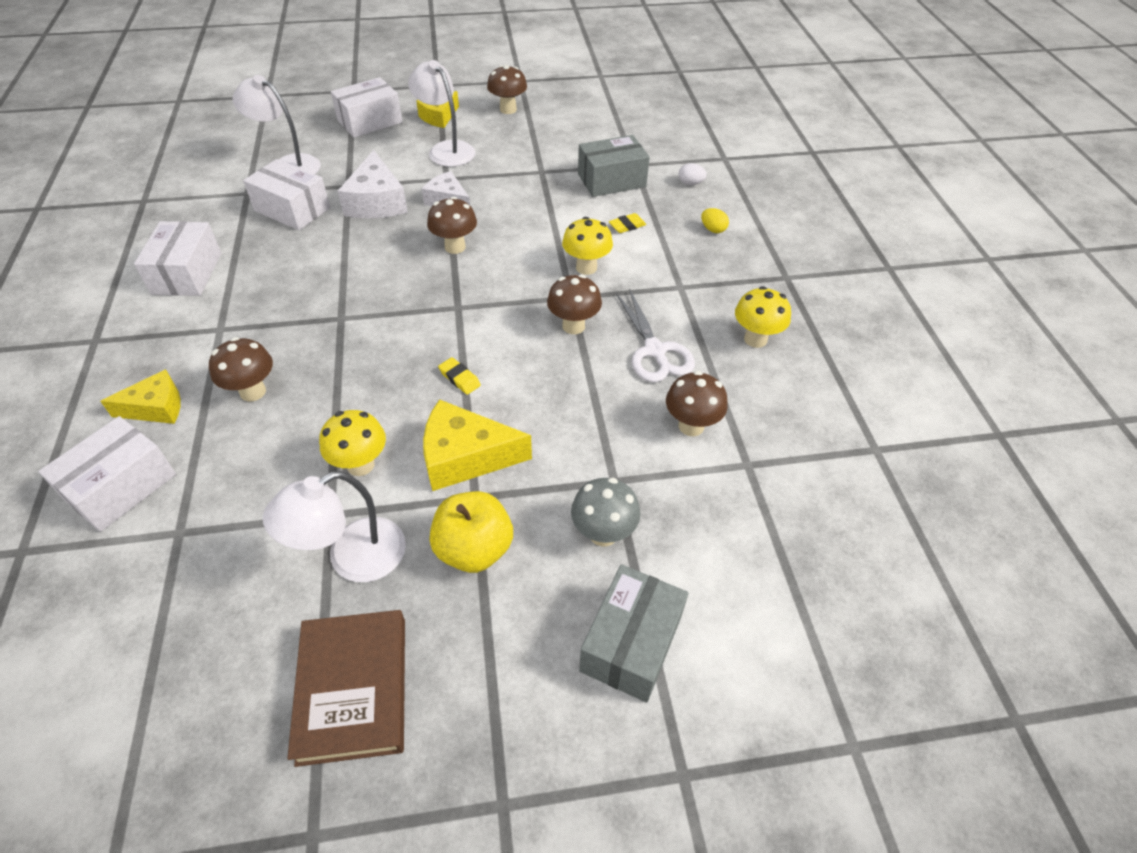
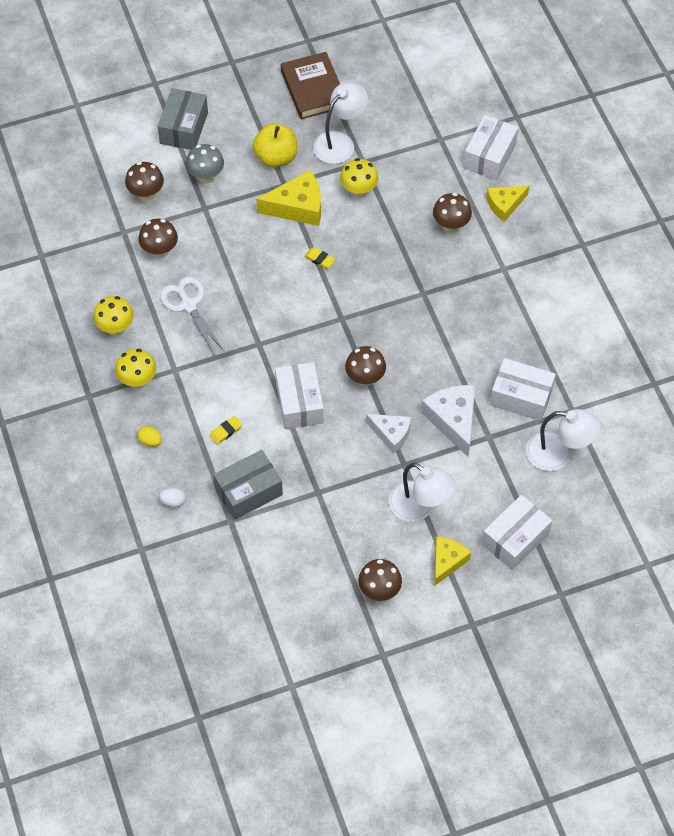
camera: 170 degrees right, 10 degrees up
(187, 273) = (561, 312): white box -> white box (299, 403)
(573, 326) = (251, 316): brown mushroom -> brown mushroom (146, 194)
(586, 267) = (252, 376): yellow mushroom -> yellow mushroom (138, 381)

